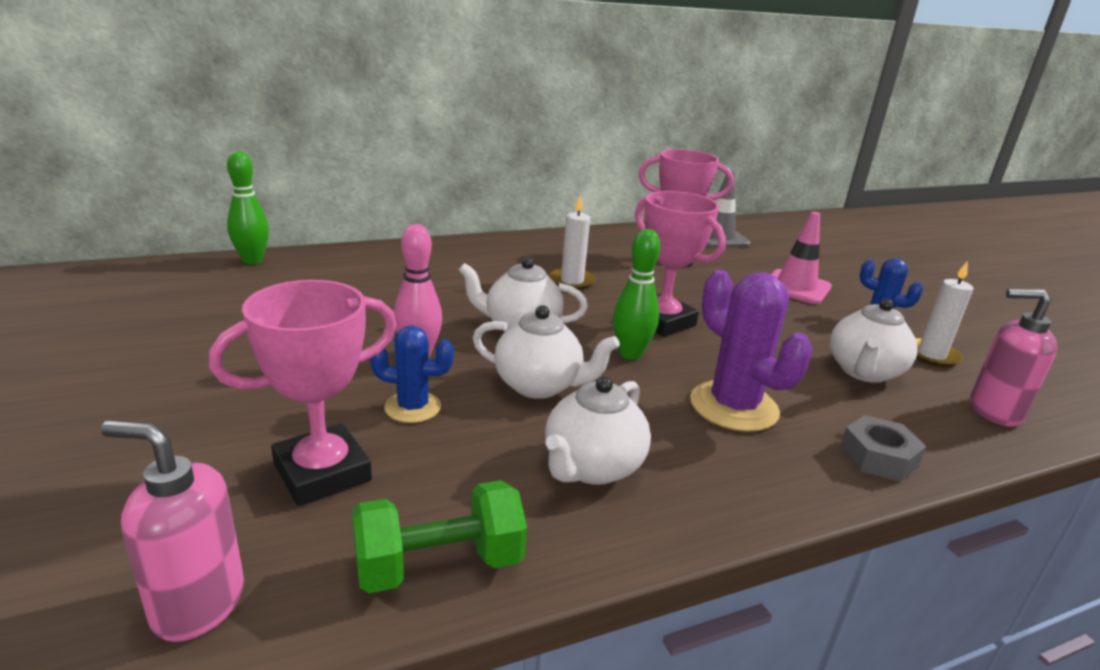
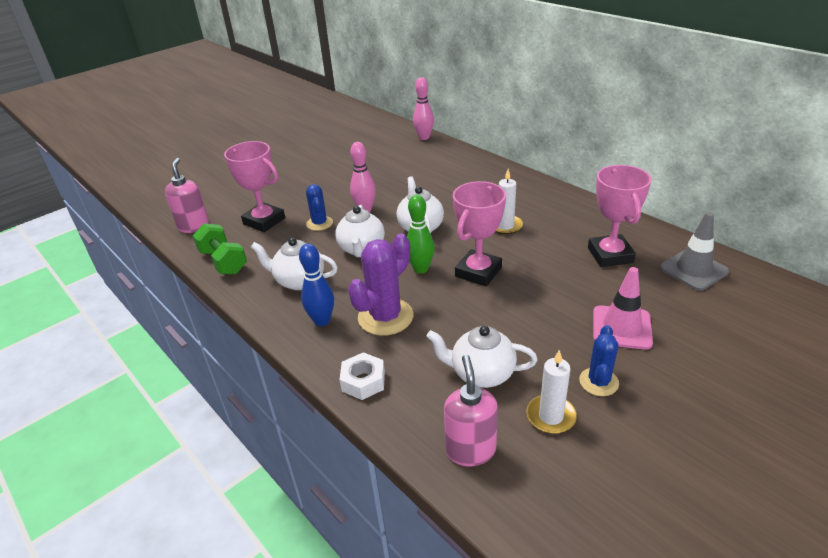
camera: 75 degrees right, 10 degrees up
(252, 261) = (424, 137): green bowling pin -> pink bowling pin
(724, 465) = (322, 321): none -> blue bowling pin
(878, 457) = (363, 381): grey nut -> white nut

